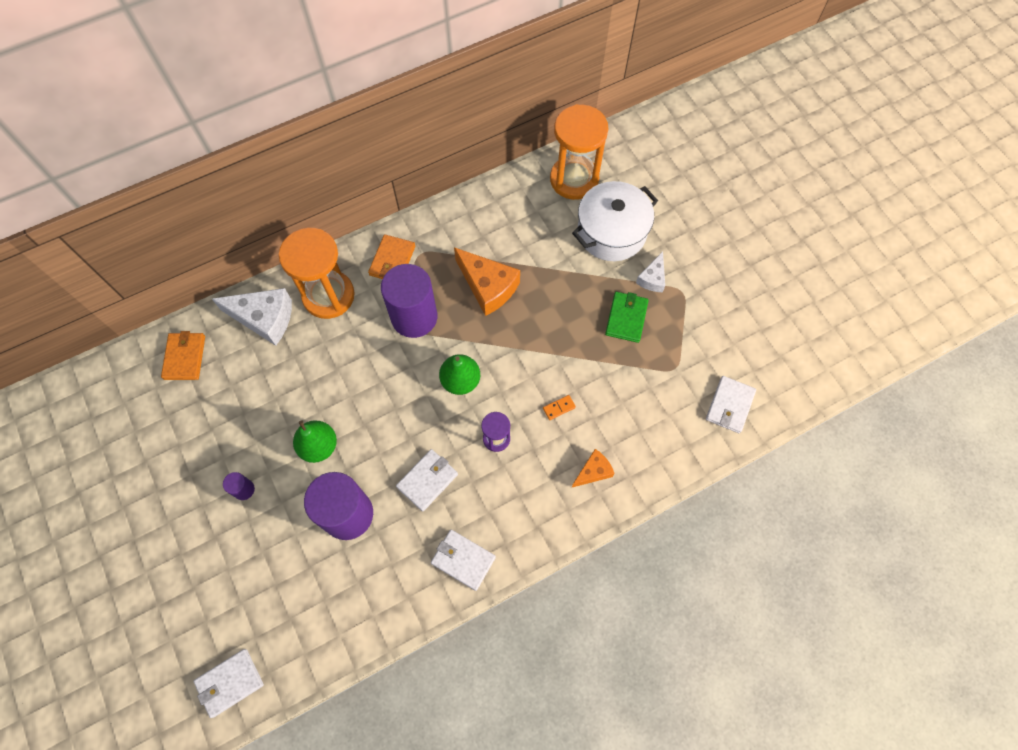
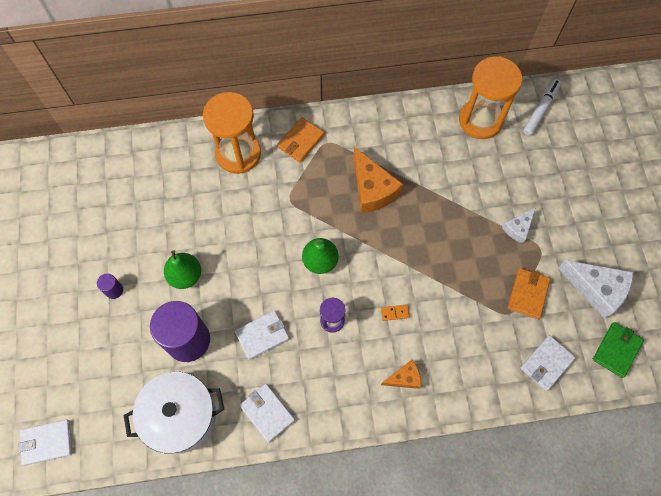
camera: 20 degrees right, 0 degrees up
(185, 357) = (107, 167): orange wallet -> orange wallet (528, 294)
(264, 319) = (180, 156): white cheese -> white cheese (596, 289)
(414, 317) = (301, 194): purple cylinder -> none
(611, 232) = (496, 176): white pot -> white pot (180, 416)
(626, 318) = (482, 255): green wallet -> green wallet (616, 350)
(631, 150) = (540, 110): none -> white marker

